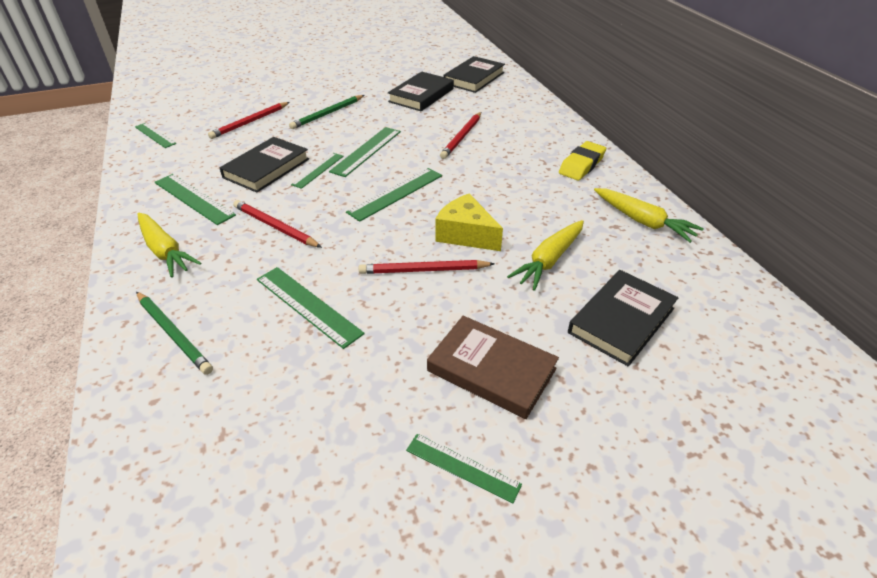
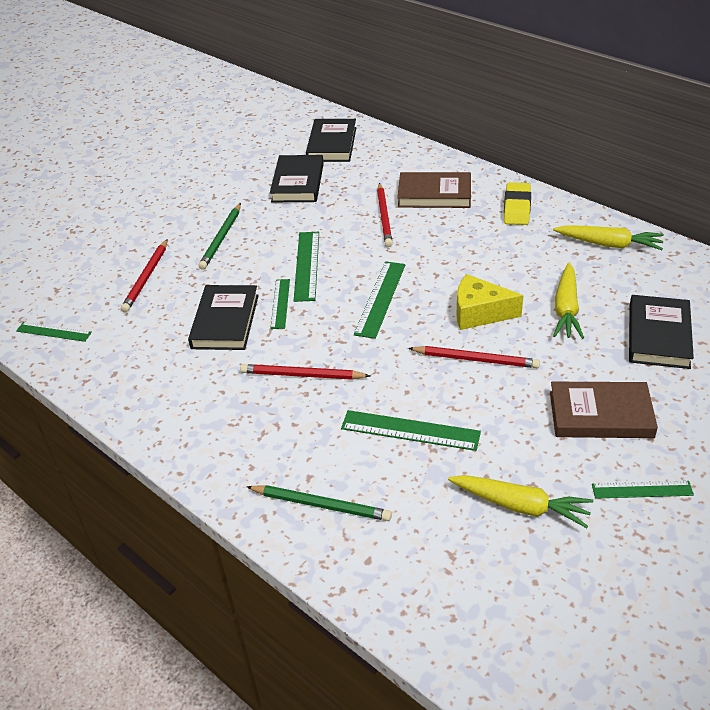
camera: 25 degrees left, 0 degrees up
(165, 251) = (222, 441): yellow carrot -> yellow carrot (520, 506)
(194, 198) = (187, 381): green ruler -> none
(424, 270) = (475, 359): red pencil -> red pencil turned 135 degrees counterclockwise
(519, 134) = (434, 194): none -> brown book

